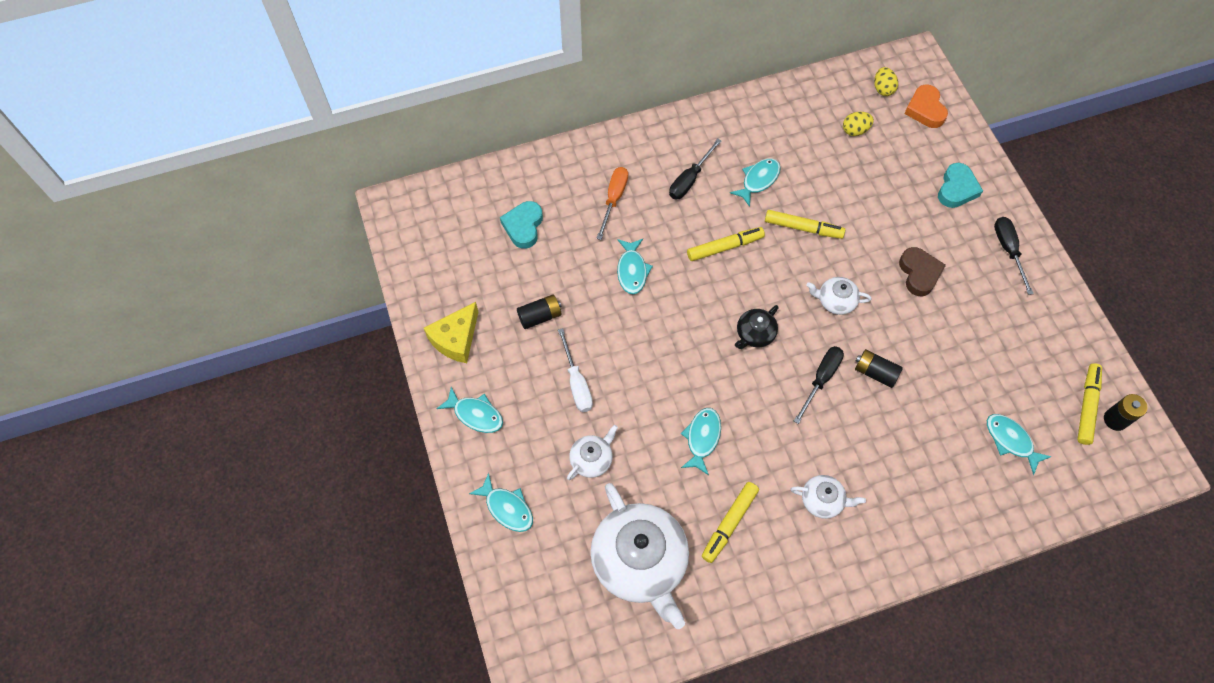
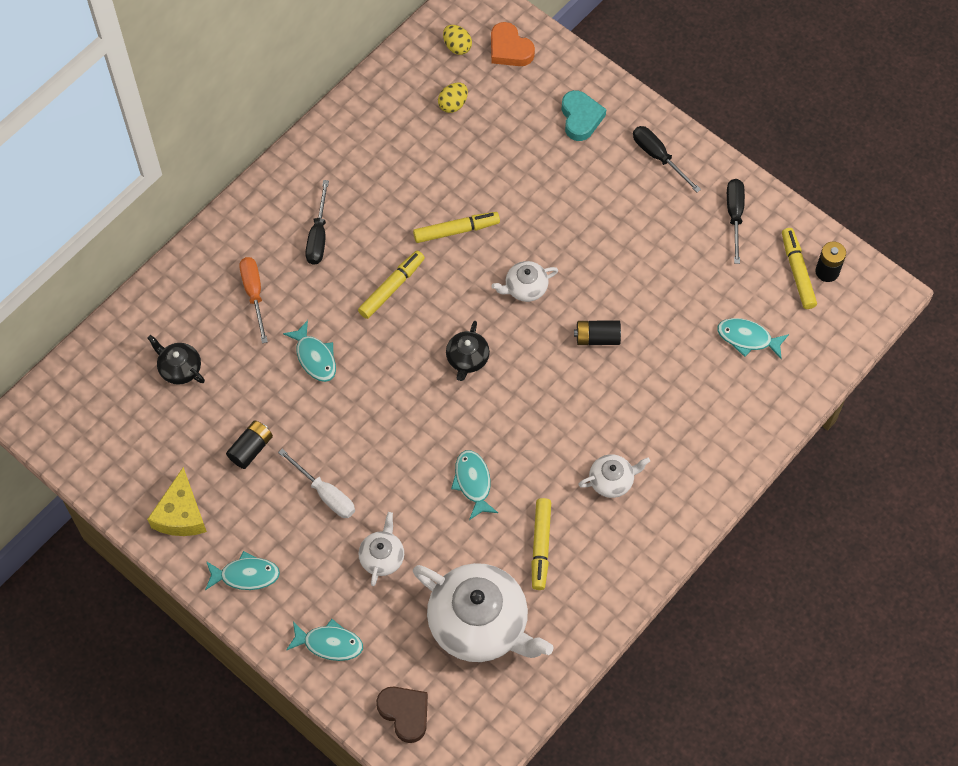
camera: 30 degrees left, 0 degrees up
(523, 226) = (179, 368): turquoise heart -> black teapot
(758, 180) = (386, 203): turquoise fish -> none
(821, 379) = (551, 370): black screwdriver -> black screwdriver (734, 216)
(919, 273) = (588, 221): brown heart -> brown heart (405, 713)

